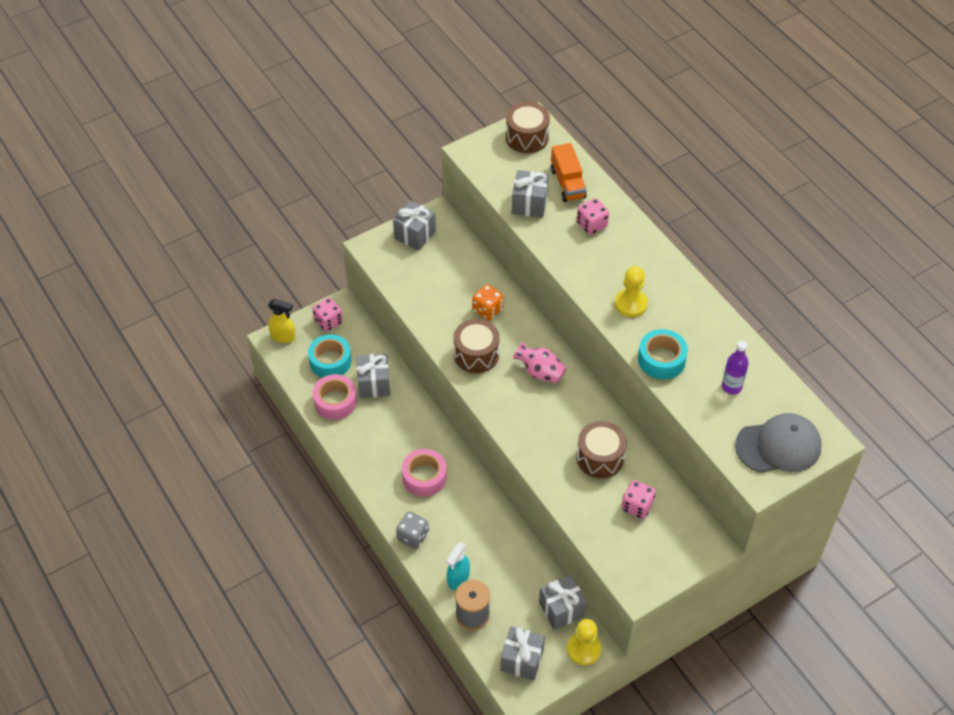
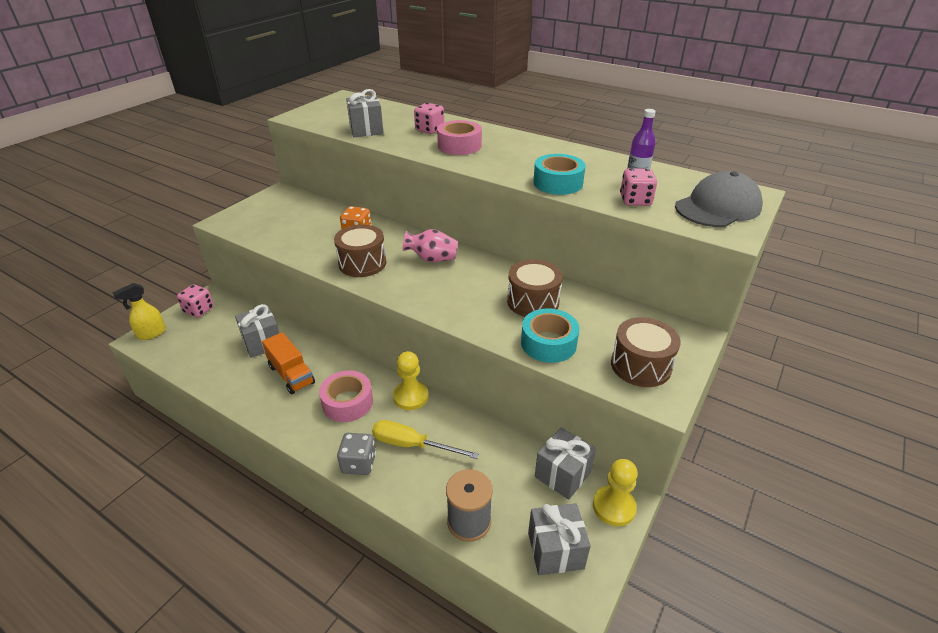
camera: 25 degrees left, 15 degrees down
(283, 336) = (151, 333): yellow spray bottle -> yellow spray bottle turned 150 degrees clockwise
(330, 361) = (209, 338): turquoise tape -> turquoise tape (548, 343)
(335, 401) = (224, 369): pink tape -> pink tape (459, 146)
(415, 235) = (264, 205): grey gift -> none
(458, 579) = (432, 488): turquoise spray bottle -> none
(459, 537) = (412, 445): none -> yellow screwdriver
(527, 137) = (342, 103): brown drum -> brown drum (640, 365)
(567, 183) = (393, 116): orange truck -> orange truck (291, 374)
(630, 304) = (500, 160): yellow pawn -> yellow pawn (411, 396)
(637, 506) = (598, 327): pink dice -> pink dice (635, 200)

